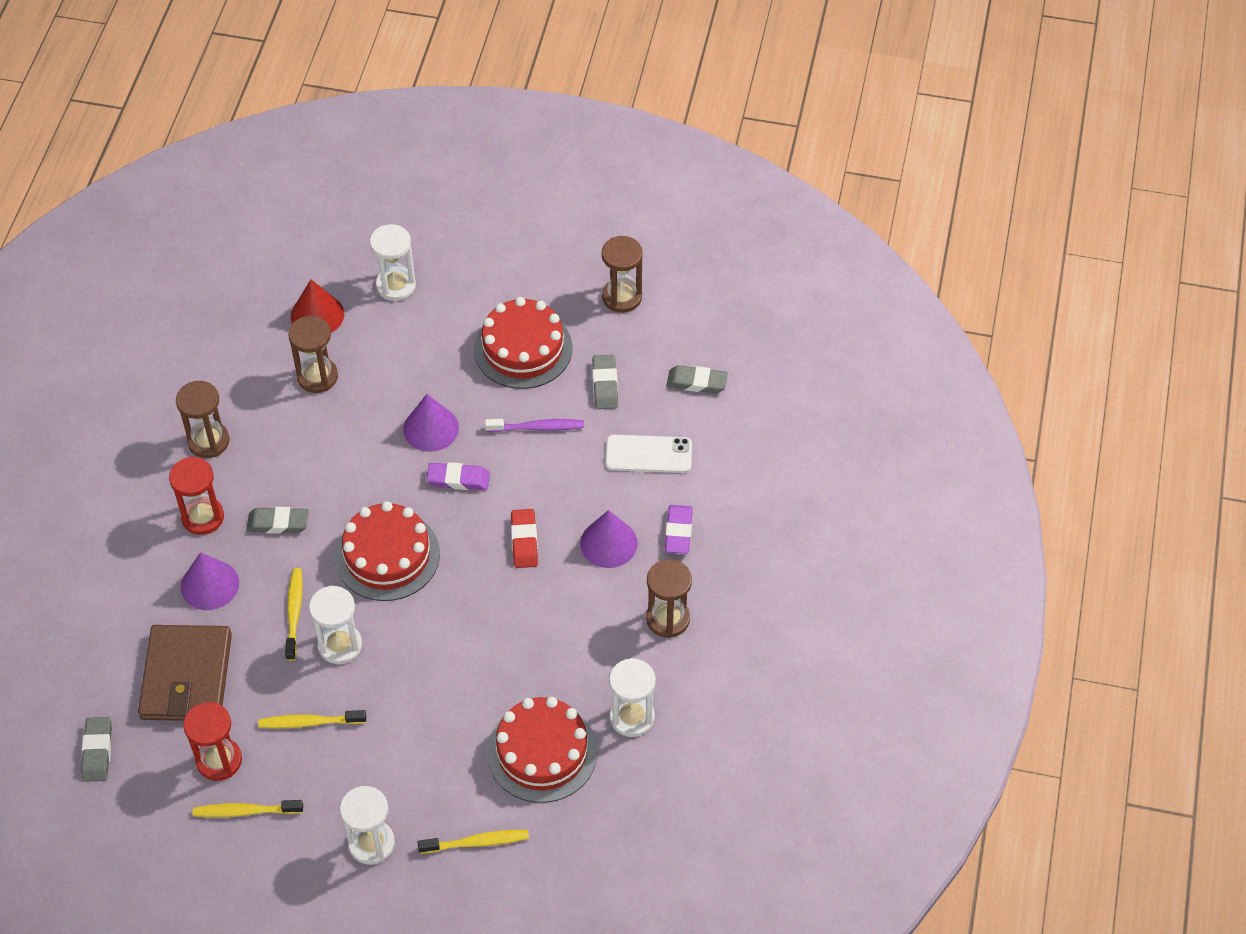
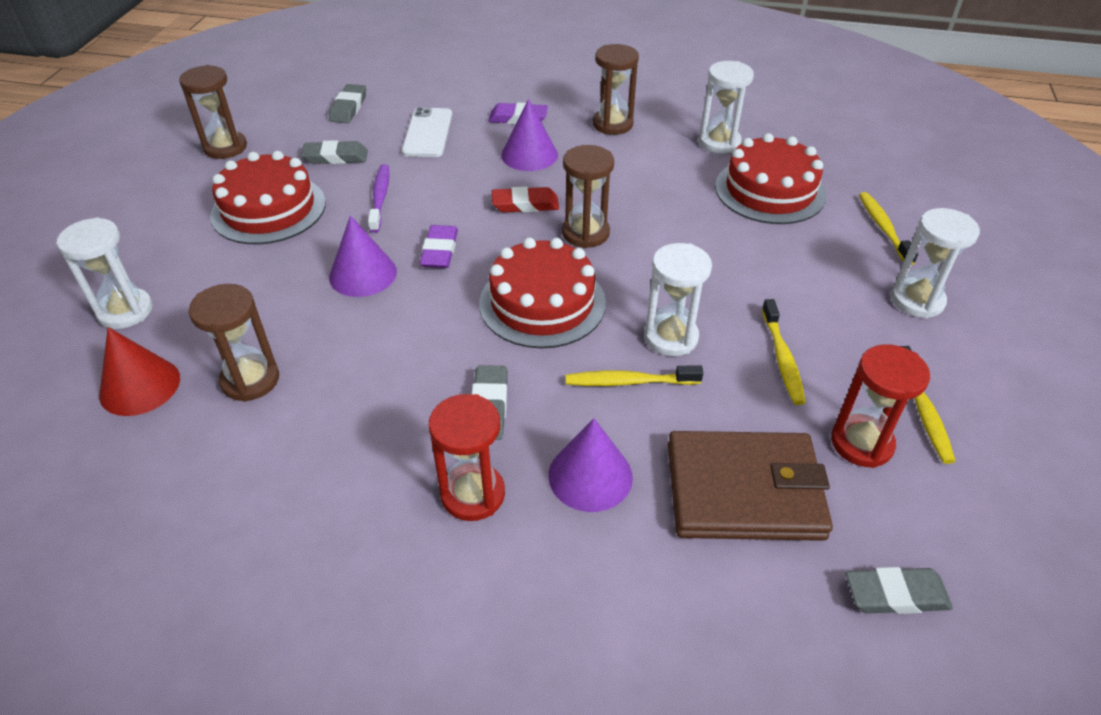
camera: 90 degrees left, 10 degrees down
(208, 441) = (333, 498): brown hourglass -> brown hourglass (585, 233)

